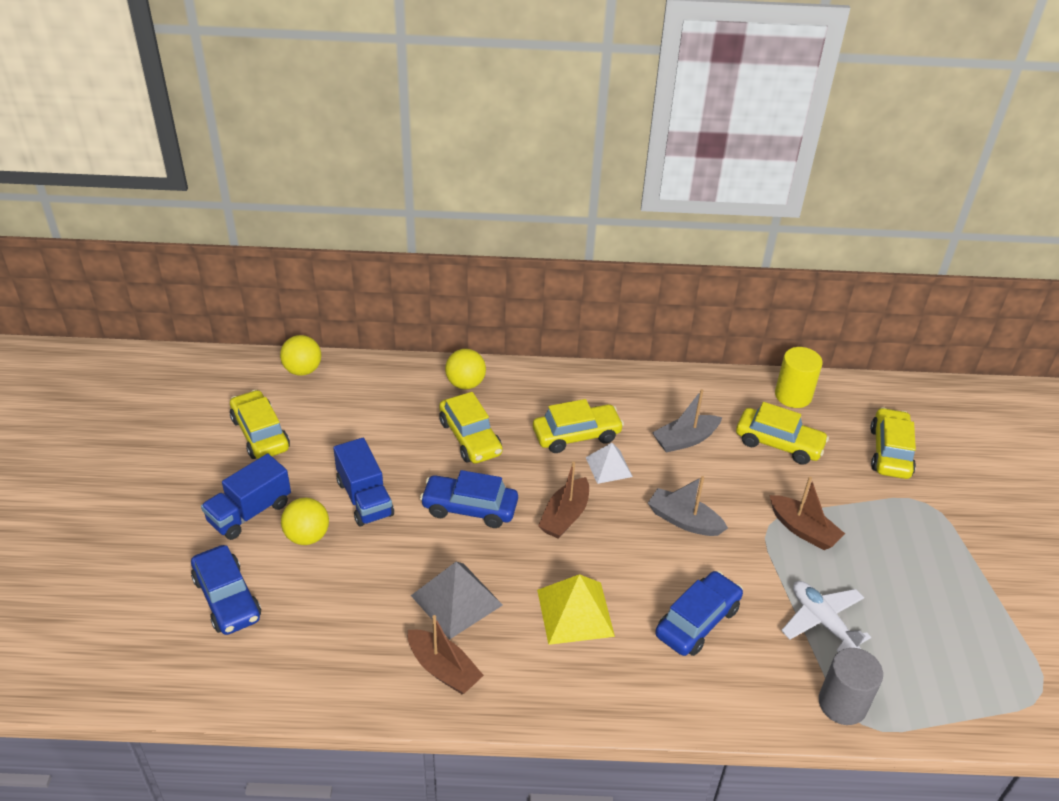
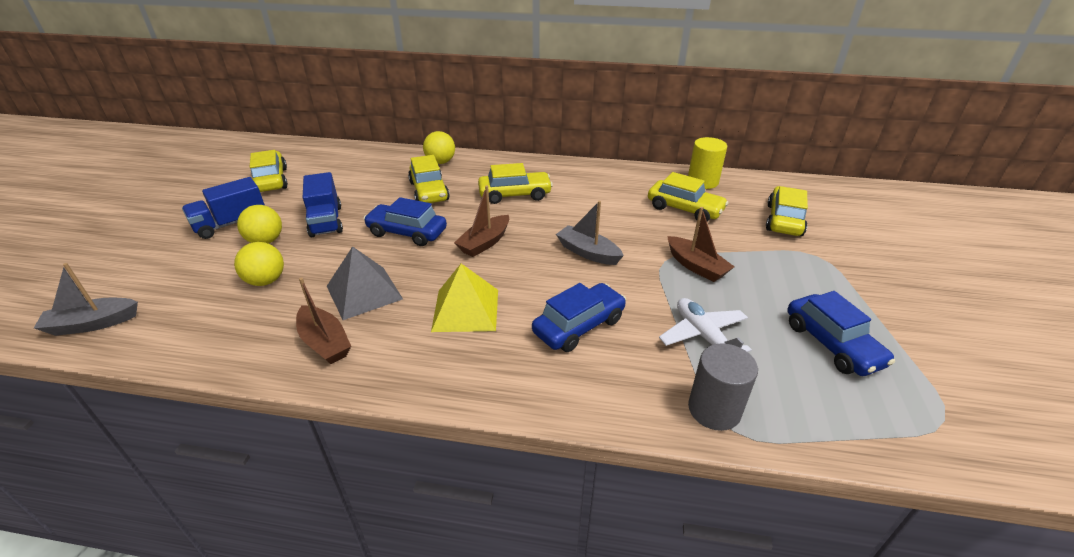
camera: 10 degrees right, 5 degrees down
(227, 598) = (174, 276): blue car -> blue car (832, 344)
(303, 370) = (325, 149): yellow ball -> yellow ball (266, 281)
(608, 466) = (534, 214): white pyramid -> none
(685, 440) = (604, 202): grey boat -> grey boat (93, 324)

